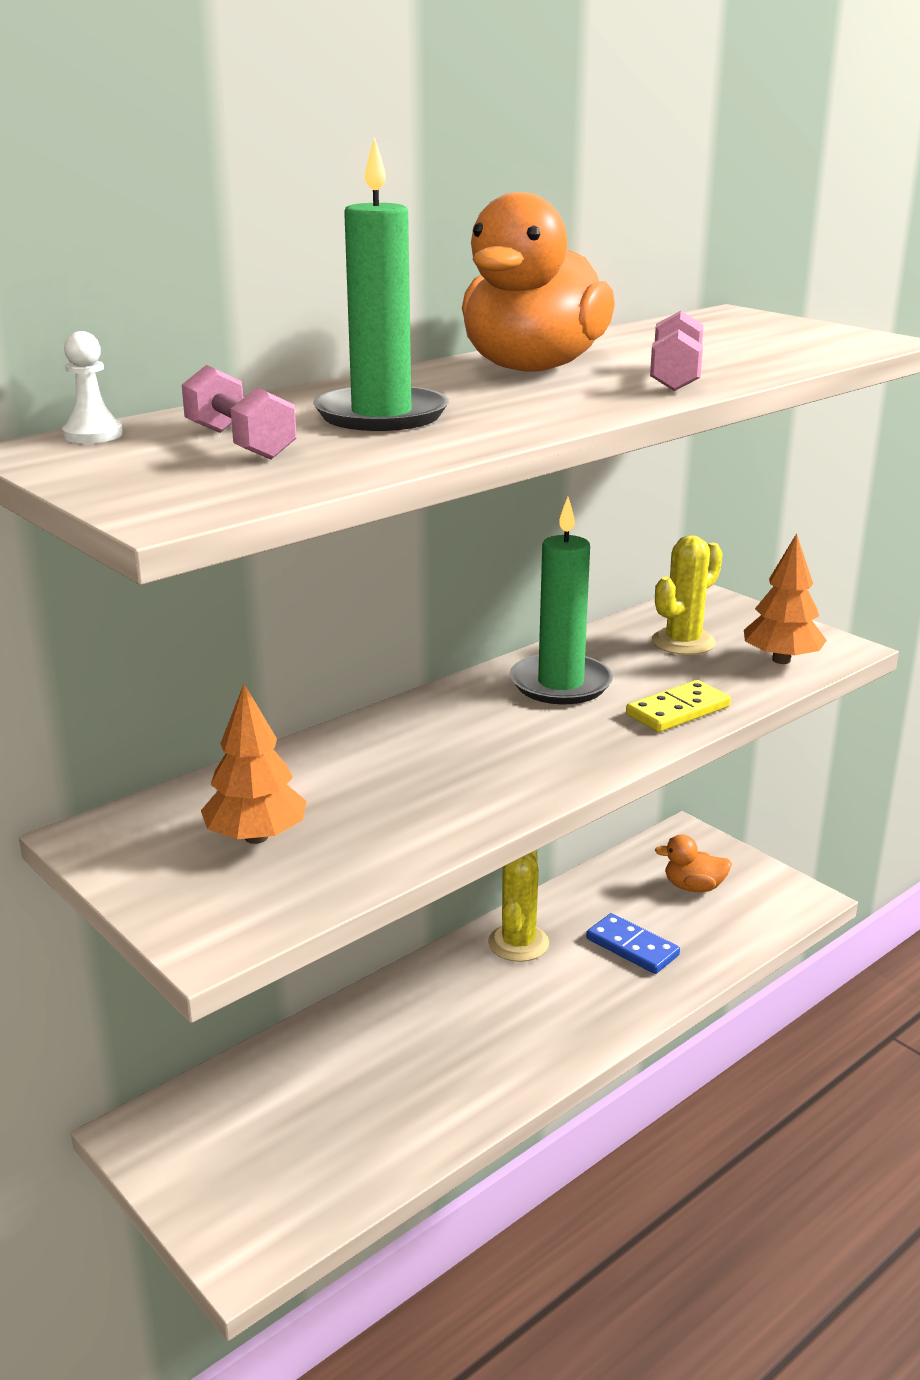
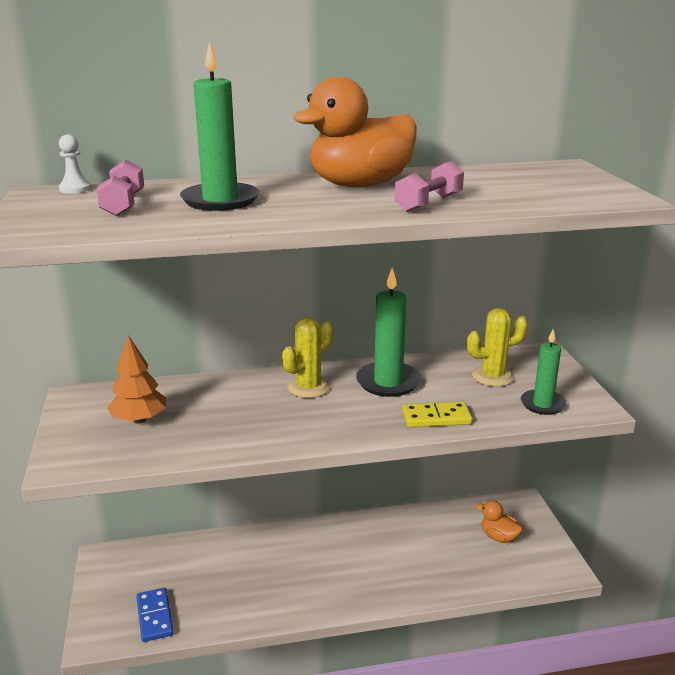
camera: 30 degrees right, 0 degrees up
(518, 943) = (365, 532): yellow cactus -> yellow cactus (308, 387)
(632, 947) = (428, 559): blue domino -> blue domino (155, 616)
(781, 660) = (542, 404): orange tree -> green candle

